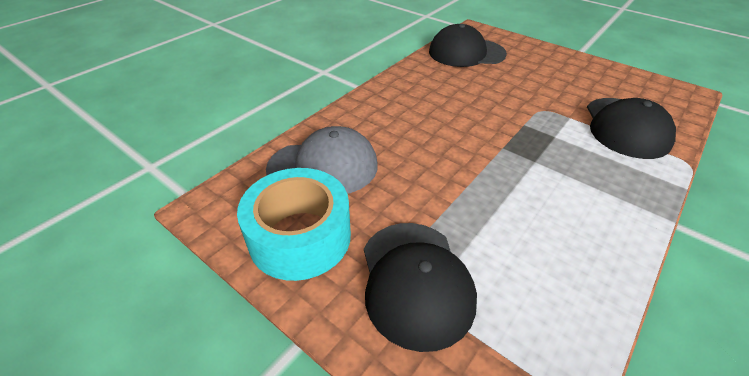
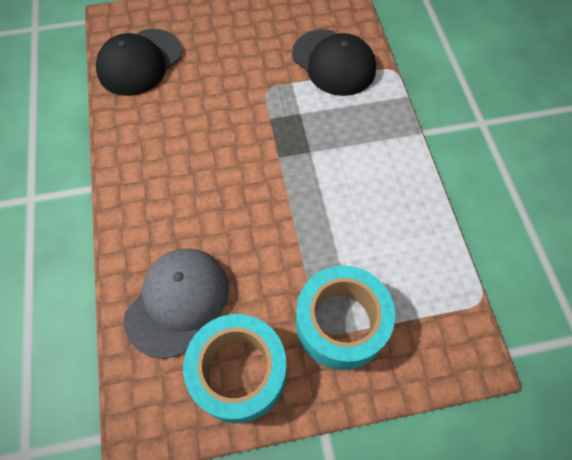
camera: 50 degrees left, 20 degrees up
(415, 282) = (341, 323): black cap -> turquoise tape

